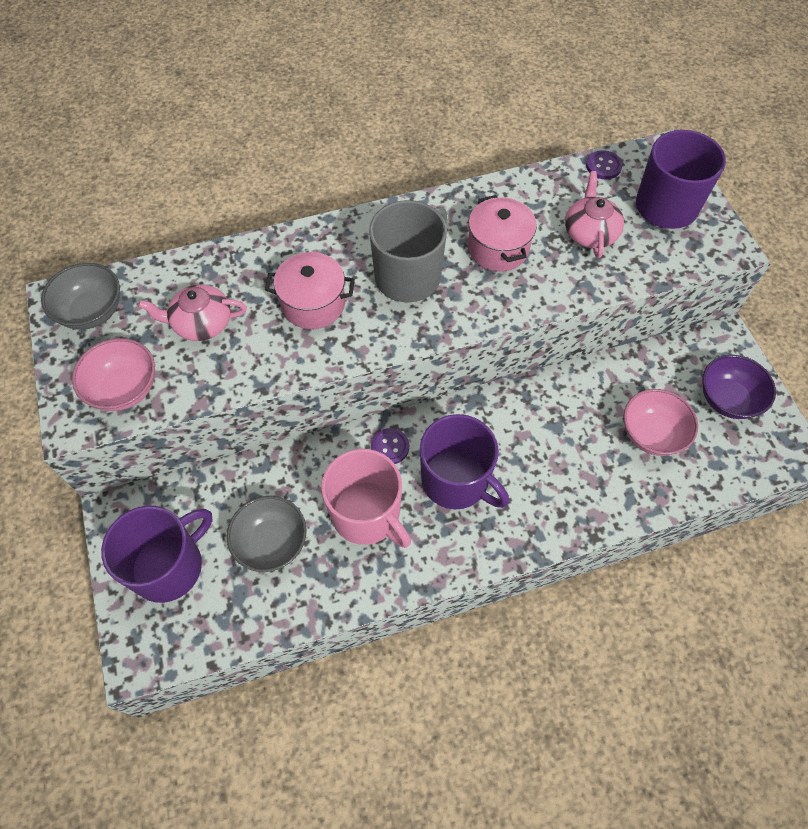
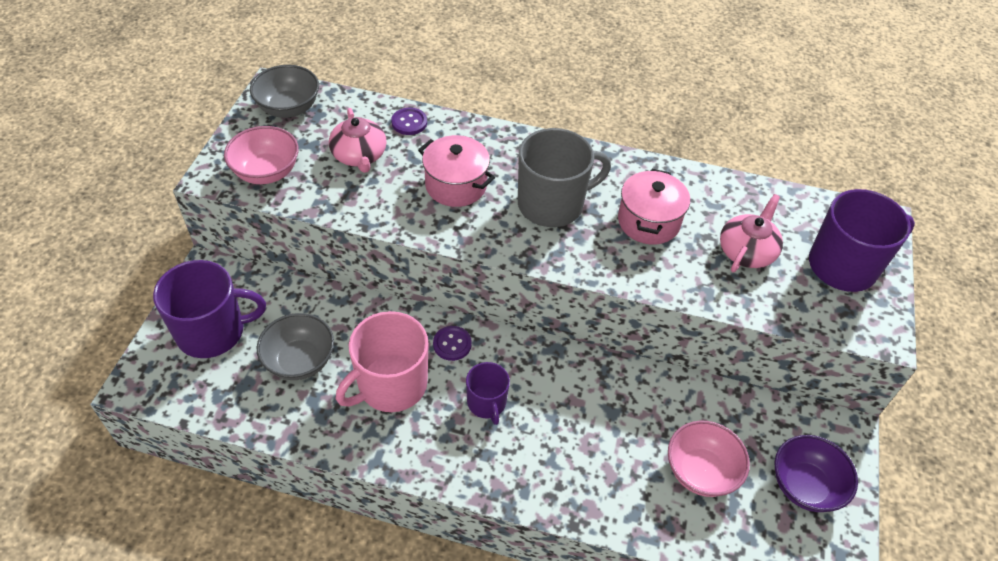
camera: 30 degrees right, 10 degrees down
(201, 323) = (359, 155): pink teapot -> pink teapot turned 135 degrees counterclockwise
(367, 514) = (391, 385): pink mug -> pink mug turned 60 degrees clockwise
(456, 480) = (487, 403): purple mug -> purple mug, size x0.56
(603, 166) = (805, 204): purple button -> purple button (409, 122)

